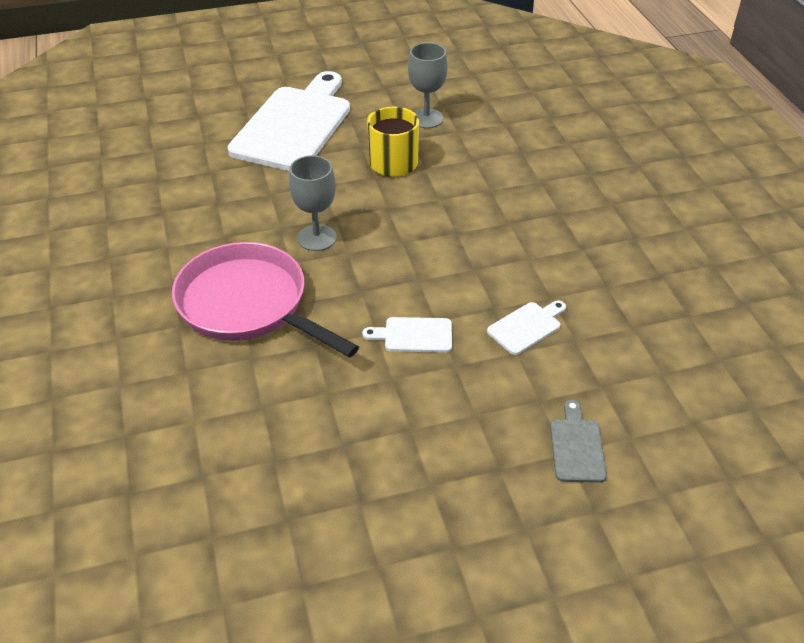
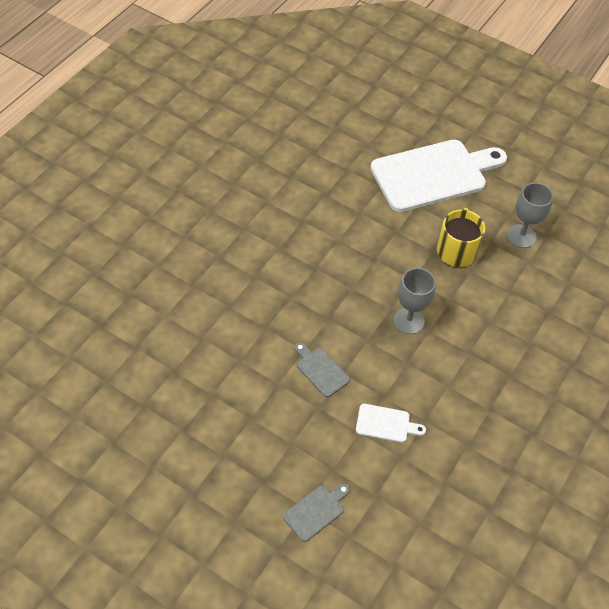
camera: 45 degrees right, 10 degrees up
(248, 305) = (264, 274): pink pan -> none
(317, 238) = (348, 264): grey goblet -> grey goblet (408, 321)
(414, 335) = (321, 370): white cutting board -> grey cutting board

